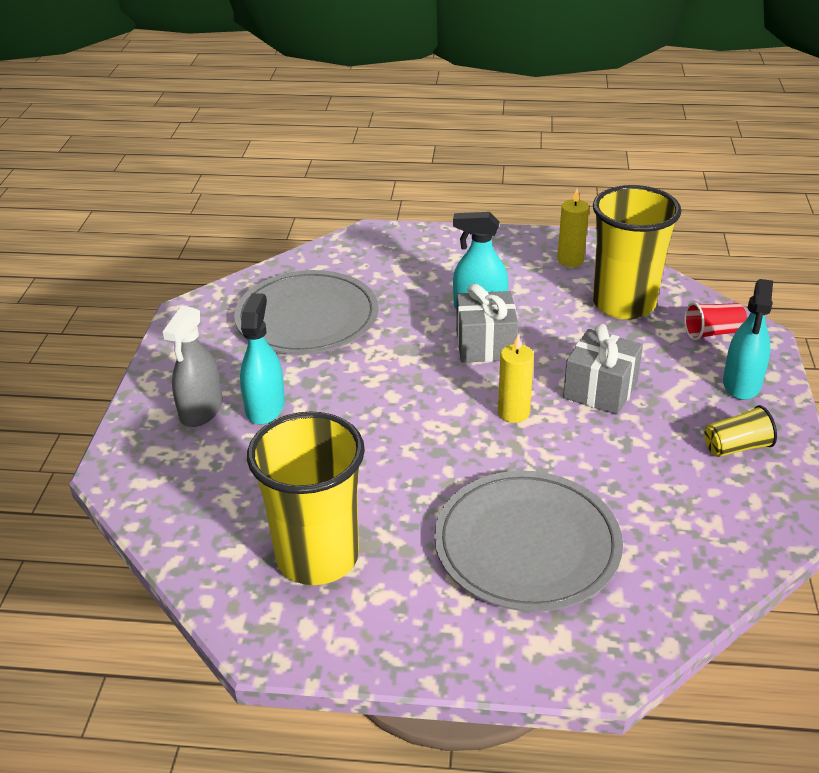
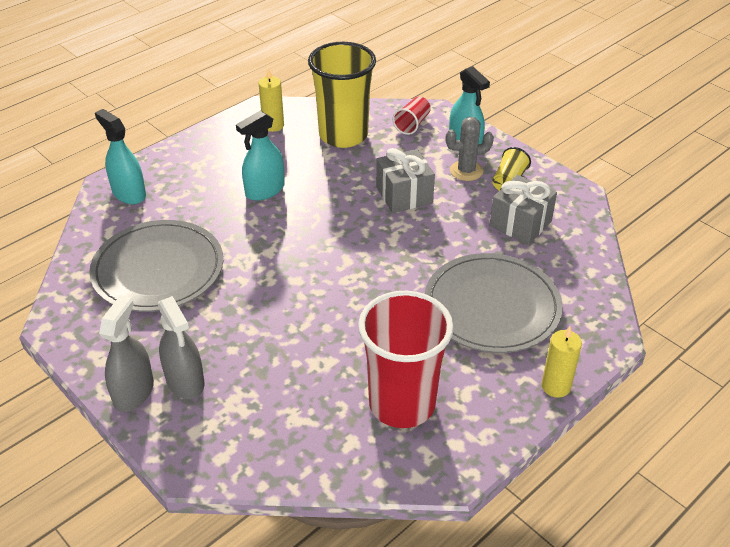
camera: 50 degrees left, 5 degrees up
(161, 392) = (133, 392): none -> grey spray bottle
(265, 407) = (227, 346): turquoise spray bottle -> turquoise spray bottle (129, 193)
(317, 557) = (402, 404): yellow cup -> red cup
(485, 345) = (303, 211): grey gift -> grey gift (520, 224)
(513, 413) = (379, 240): yellow candle -> yellow candle (556, 386)
(703, 408) = (466, 171): none -> grey cactus

